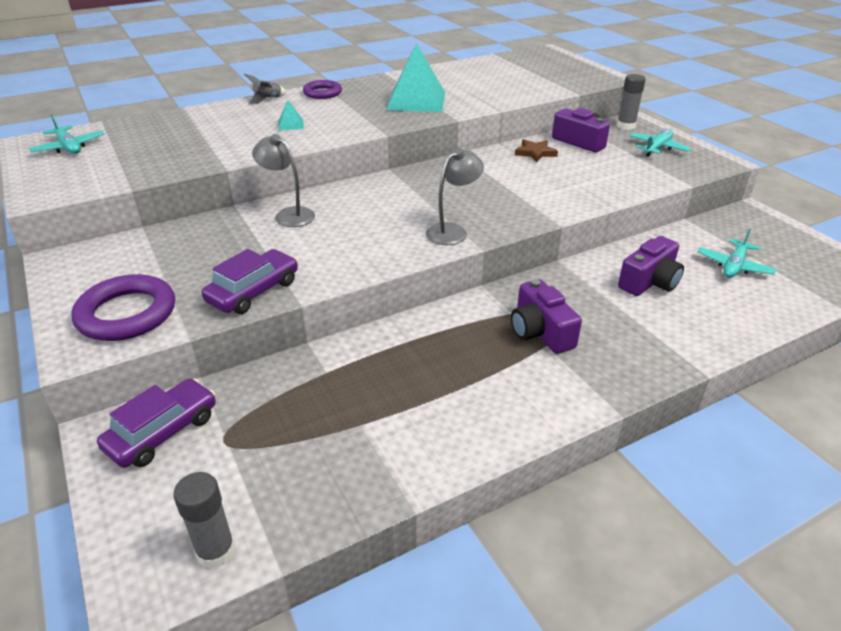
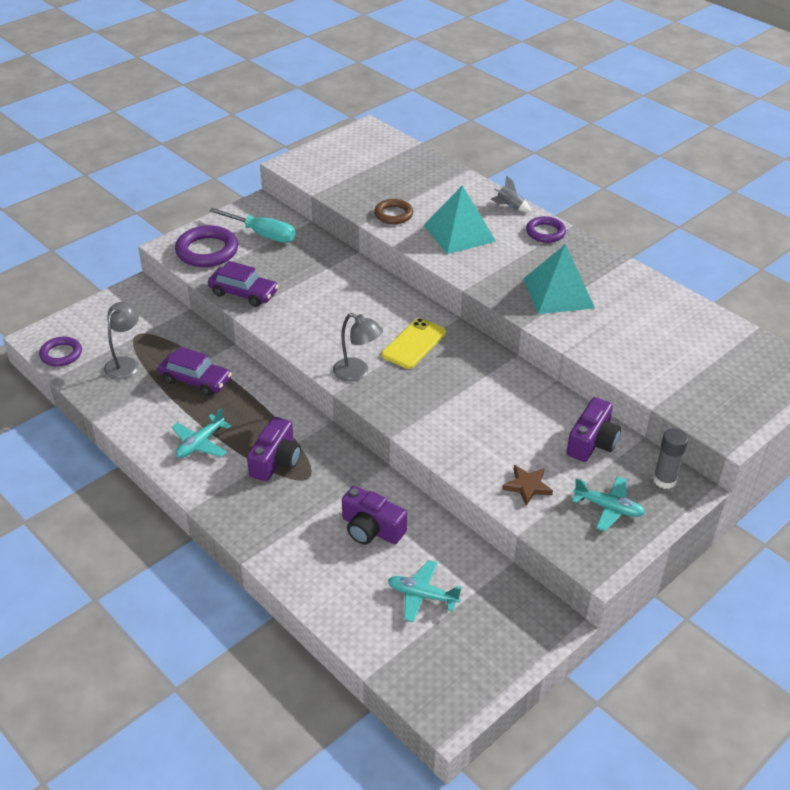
camera: 75 degrees right, 5 degrees up
(69, 147) = (366, 147): turquoise plane -> turquoise plane (200, 443)
(134, 264) = (262, 234): none -> turquoise screwdriver
(163, 432) = (140, 309): purple car -> purple car (196, 380)
(216, 551) = (61, 354): grey glue stick -> purple ring
(225, 149) = (393, 214): none -> brown ring
(288, 215) = (352, 281): grey lamp -> grey lamp (125, 363)
(290, 124) = (459, 233): turquoise pyramid -> turquoise pyramid, size x2.37
(419, 195) = (414, 344): none -> yellow phone
(535, 153) = (543, 409): brown star -> brown star (527, 486)
(540, 332) = (276, 461): purple camera -> purple camera turned 150 degrees clockwise

